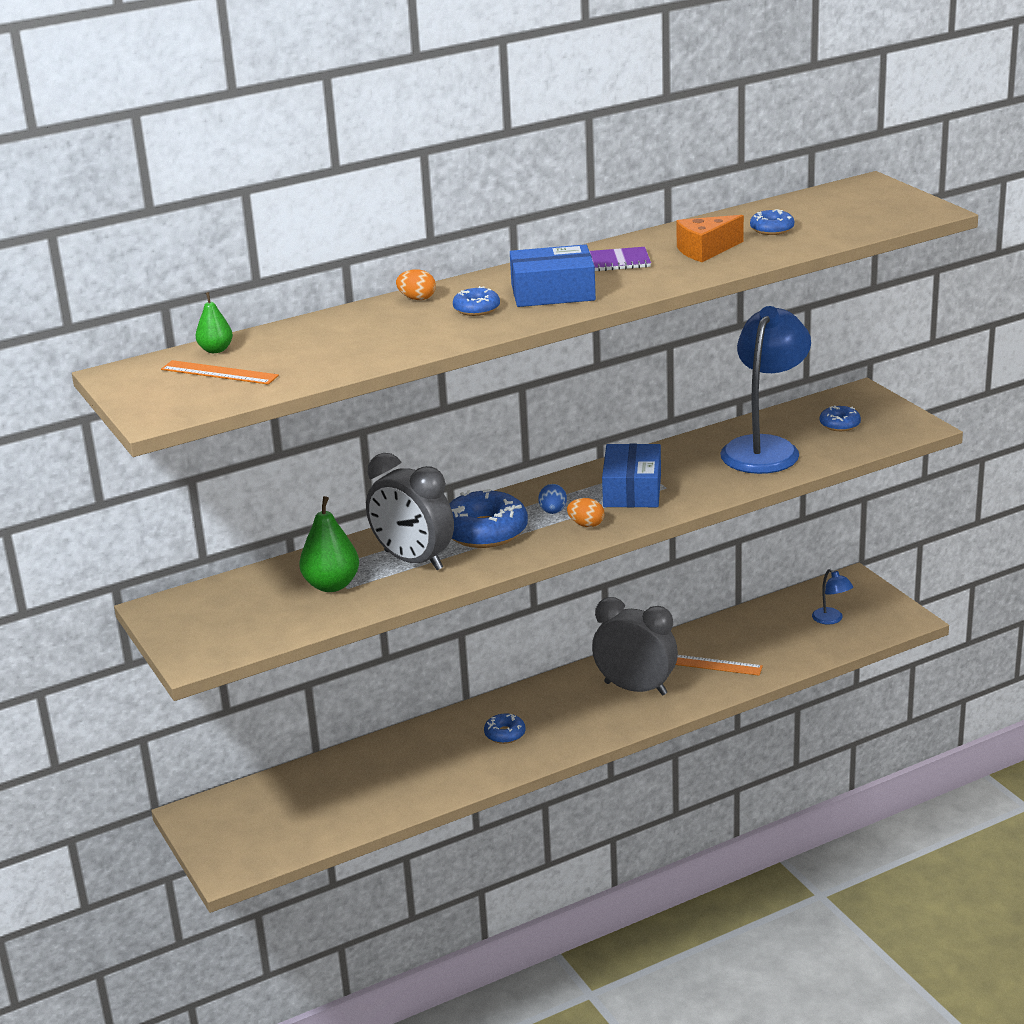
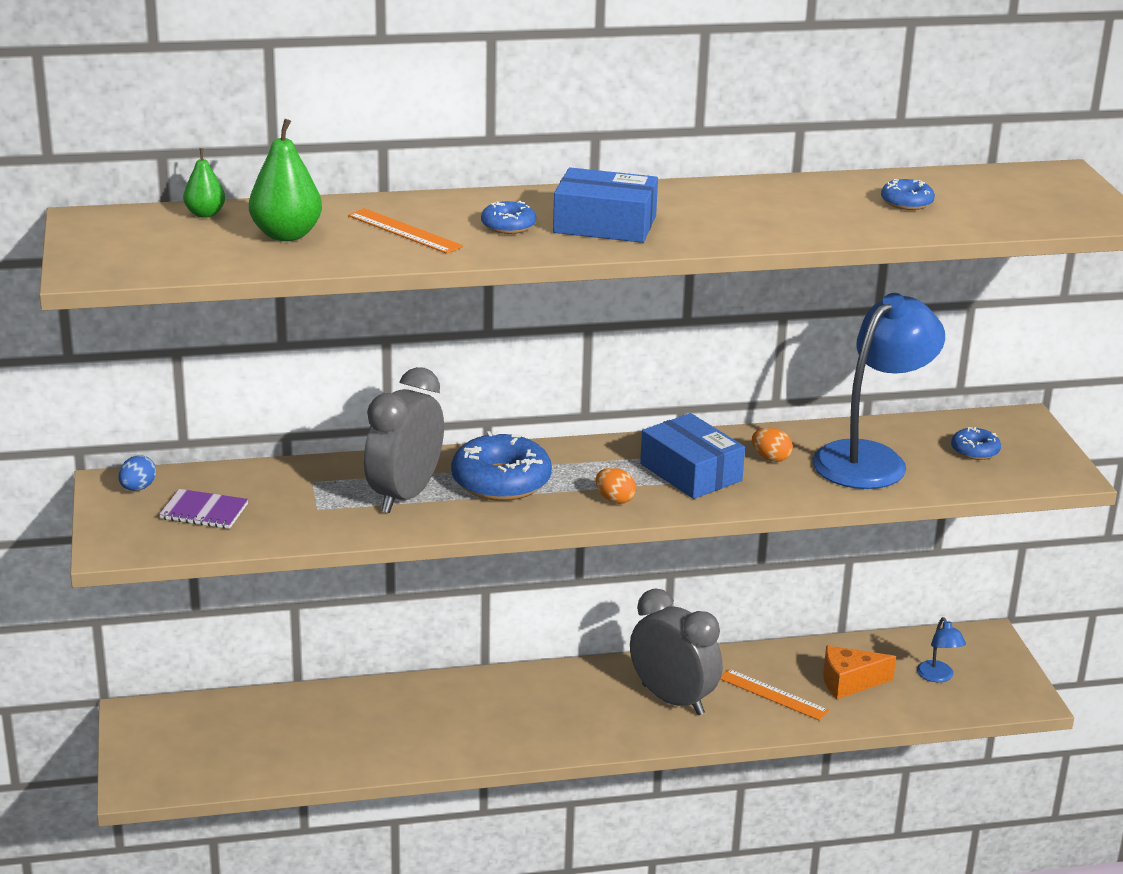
camera: 15 degrees right, 0 degrees up
(219, 373) = (188, 239): orange ruler -> orange ruler (404, 231)
(331, 585) = (303, 502): green pear -> green pear (286, 235)
(413, 560) = (404, 495): grey clock -> grey clock turned 60 degrees clockwise
(417, 299) = (455, 202): orange egg -> orange egg (770, 458)
(505, 734) = (503, 714): blue donut -> none
(553, 512) = (588, 476): blue egg -> blue egg (138, 488)
(616, 262) = (701, 204): purple notebook -> purple notebook (204, 511)
(632, 490) = (691, 472): blue box -> blue box turned 60 degrees counterclockwise
(705, 250) = (812, 211): orange cheese -> orange cheese (849, 682)

